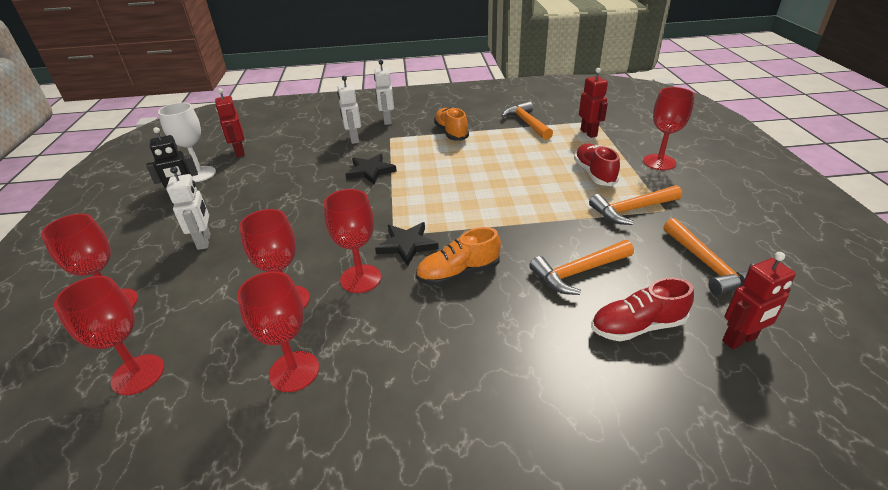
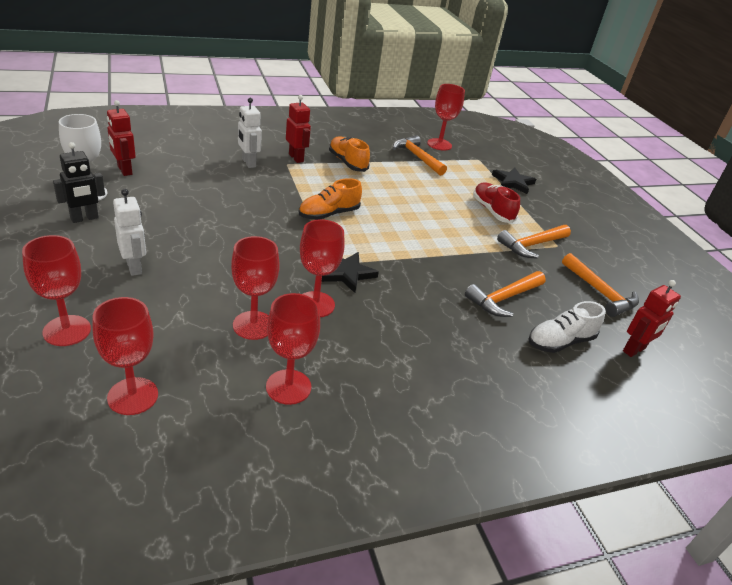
camera: 20 degrees left, 0 degrees up
(370, 171) = (281, 199): black star -> black star (513, 182)
(387, 120) = (276, 144): white robot -> none
(458, 273) = (403, 299): orange shoe -> orange shoe (329, 214)
(589, 133) = (476, 171): red robot -> red robot (296, 158)
(637, 326) = (560, 342): red shoe -> white shoe
(659, 162) = (543, 202): red goblet -> red goblet (439, 144)

